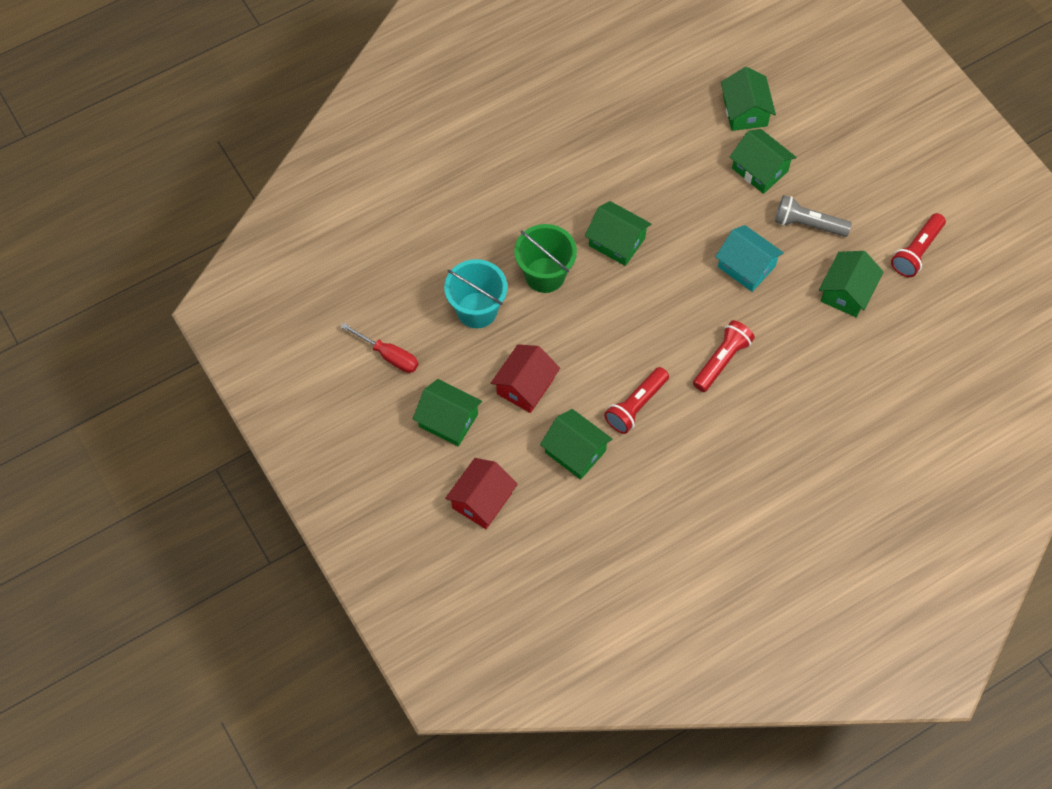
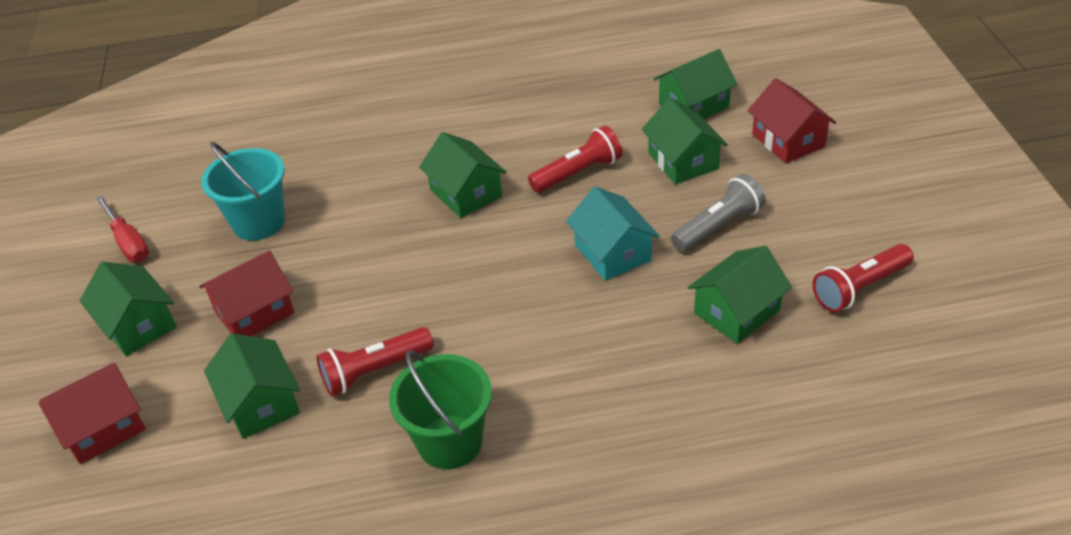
camera: 25 degrees right, 20 degrees down
(545, 275) = (360, 206): green bucket -> green bucket (450, 442)
(721, 361) = (520, 348): red flashlight -> red flashlight (578, 173)
(745, 111) = (694, 105): green house -> green house turned 45 degrees clockwise
(808, 224) = (718, 226): grey flashlight -> grey flashlight turned 105 degrees clockwise
(826, 130) = (788, 140): none -> red house

